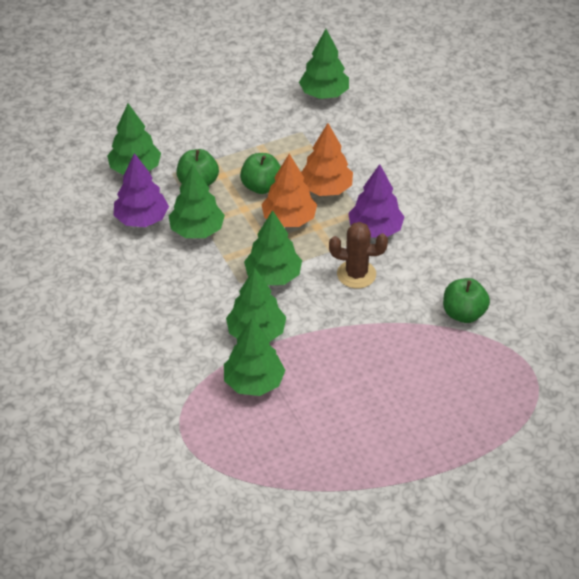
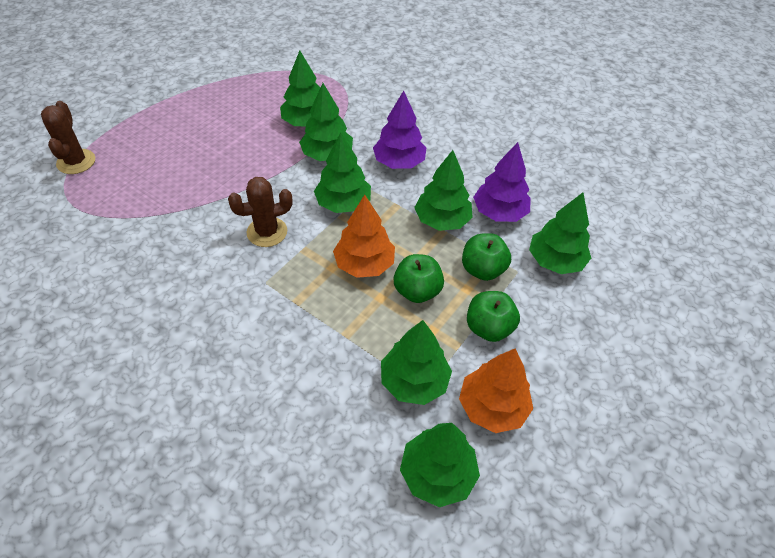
camera: 150 degrees right, 5 degrees up
(305, 137) = (414, 381): none -> green tree
(326, 189) = (348, 316): orange tree -> orange tree (492, 407)
(375, 230) = (269, 286): purple tree -> purple tree (399, 162)
(463, 314) = (147, 231): green apple -> green apple (488, 328)
(522, 421) = (76, 162): none -> brown cactus

